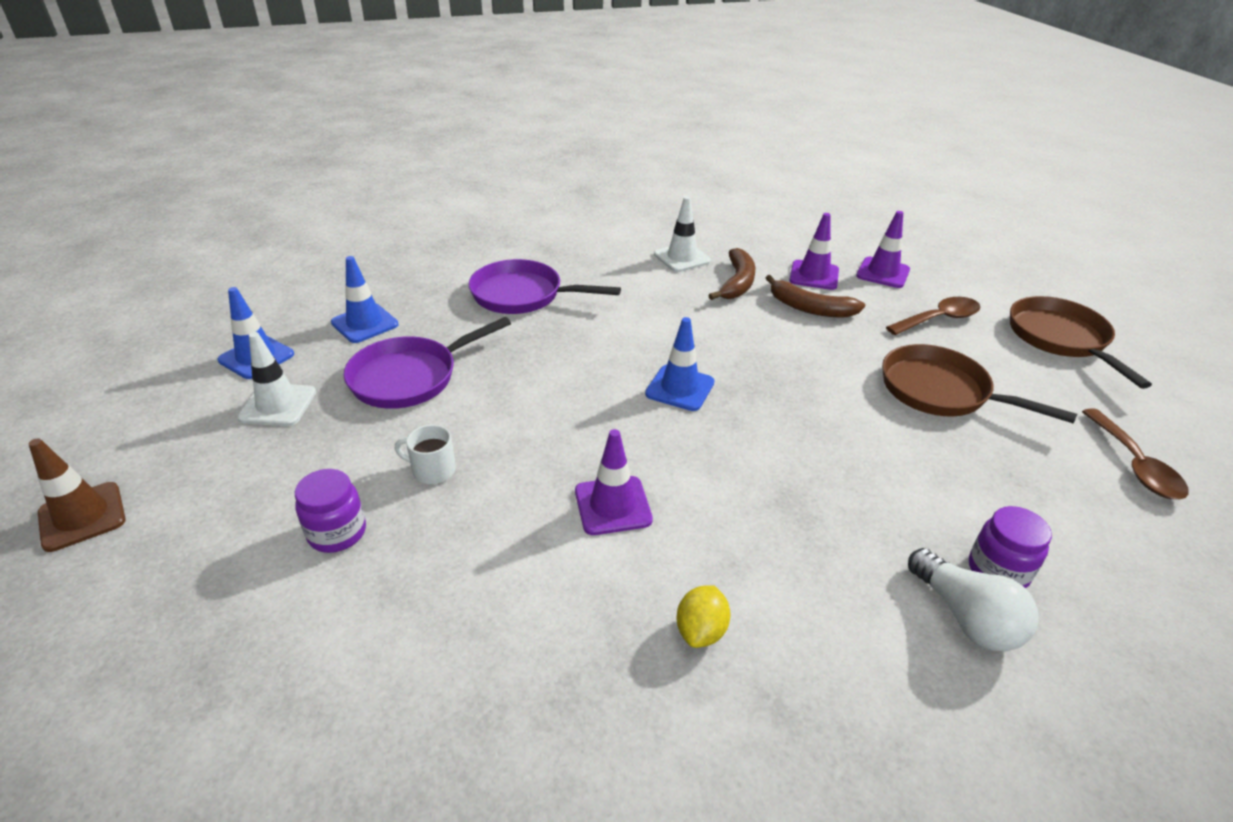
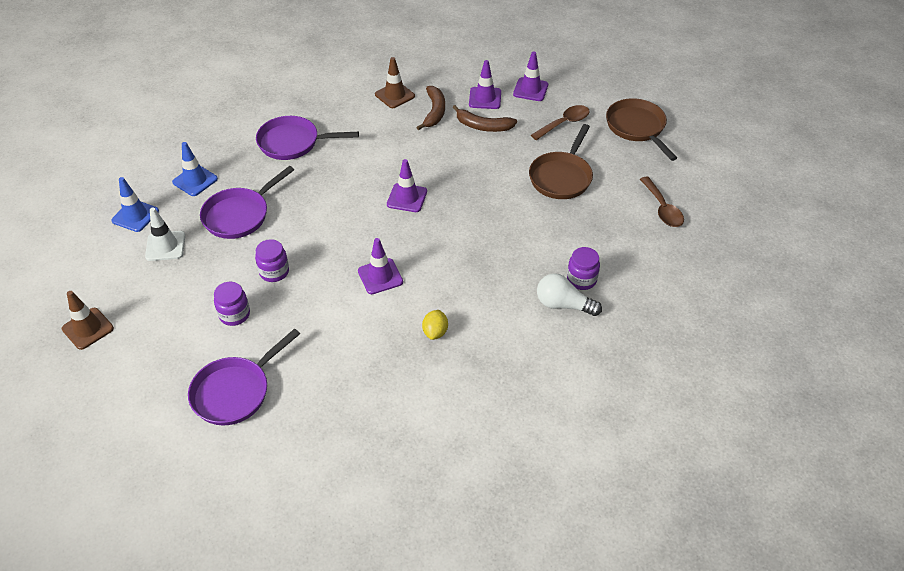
camera: 10 degrees left, 10 degrees up
(272, 690) = (235, 391): none -> purple pan
(432, 470) = (274, 272): white mug -> purple jar
(680, 388) = (407, 198): blue traffic cone -> purple traffic cone
(682, 258) = (395, 95): white traffic cone -> brown traffic cone
(941, 391) = (561, 177): brown pan -> brown pan turned 90 degrees counterclockwise
(966, 617) = (563, 305): white light bulb -> white light bulb turned 150 degrees clockwise

